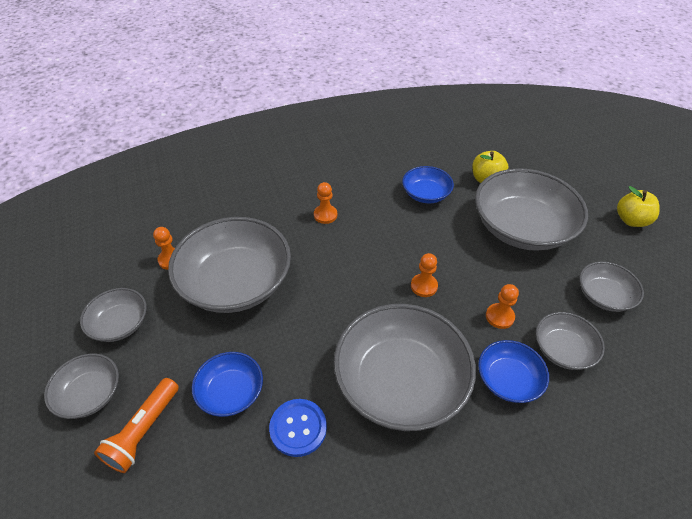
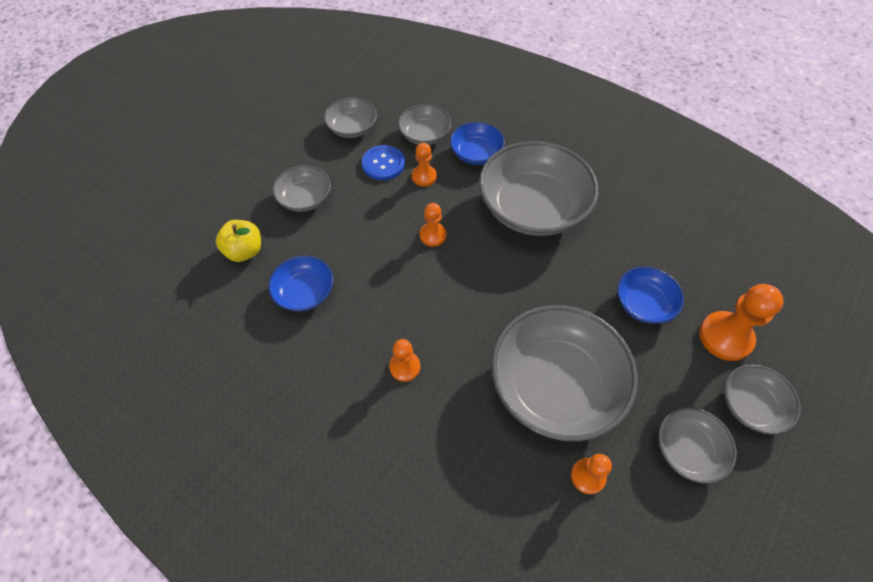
camera: 125 degrees left, 10 degrees up
(143, 431) = (725, 337): orange flashlight -> orange pawn
(298, 428) = (622, 244): blue button -> blue button (383, 164)
(522, 227) = (305, 198): grey bowl -> grey bowl, size x0.51
(631, 220) = (243, 133): yellow apple -> none

